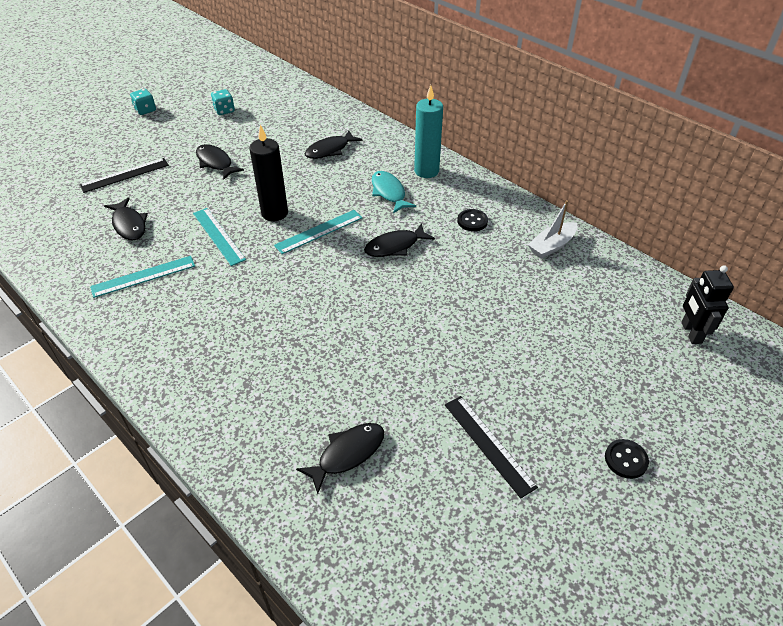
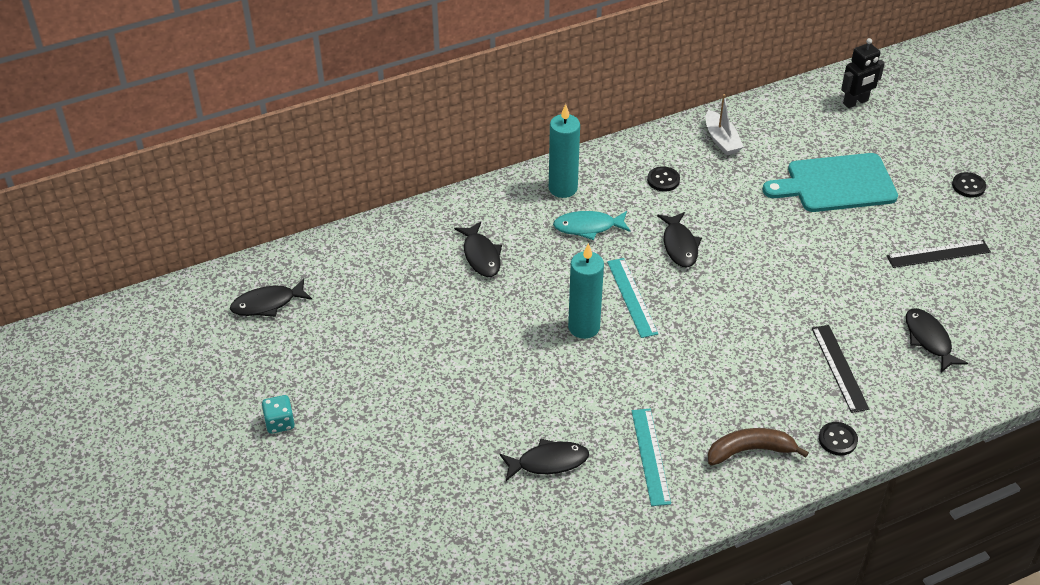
camera: 70 degrees left, 0 degrees up
(125, 175) = (437, 458): black ruler -> black ruler (839, 368)
(159, 336) = (750, 451): none -> brown banana
(184, 396) = (837, 440): none -> black button
(215, 163) = (455, 364): black fish -> black fish (267, 304)
(218, 236) = (605, 382): turquoise ruler -> none
(224, 110) = (332, 338): turquoise dice -> none
(274, 213) = (584, 327): black candle -> turquoise candle
(546, 338) = (836, 184): none -> turquoise cutting board
(691, 333) = (855, 102): black robot -> black robot turned 45 degrees counterclockwise

